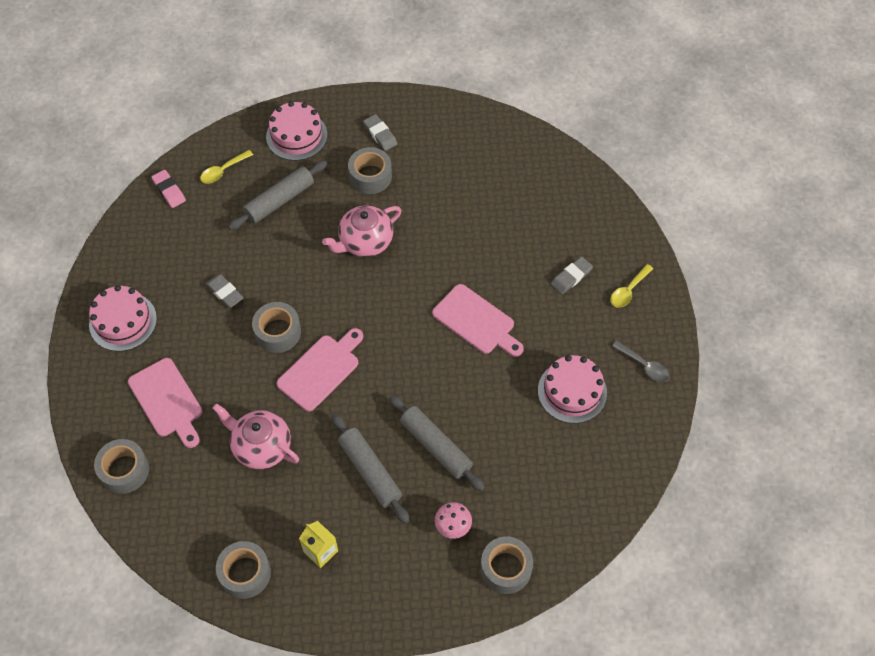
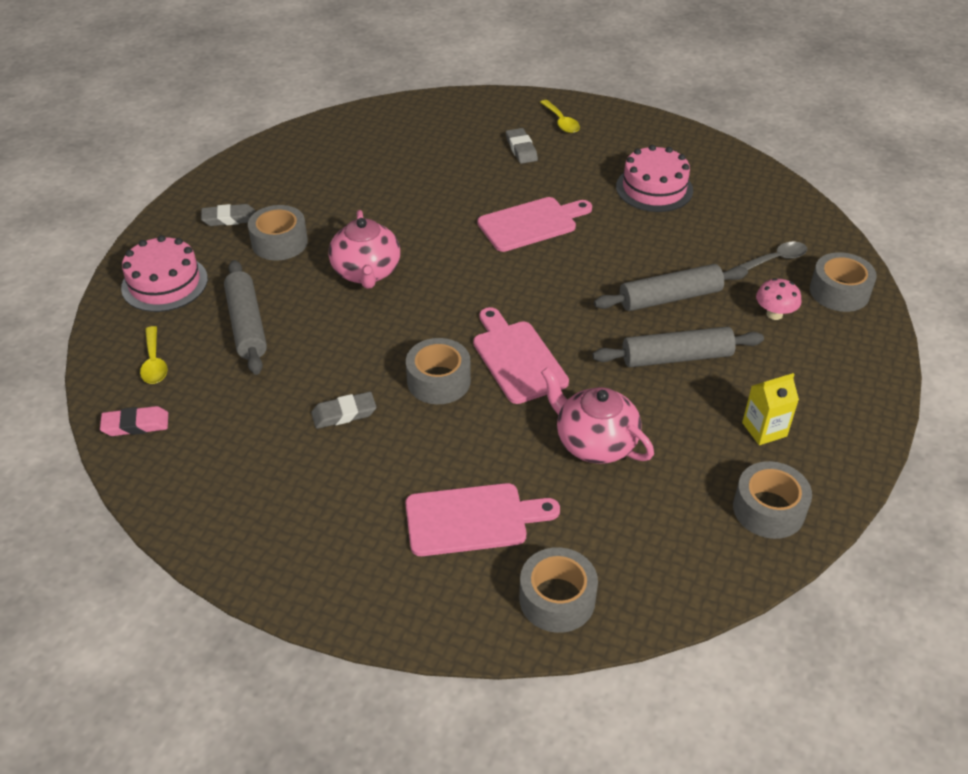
camera: 65 degrees left, 15 degrees down
(123, 321) = (311, 534): pink cake -> none
(261, 447) = (594, 443): pink teapot -> pink teapot turned 75 degrees clockwise
(644, 366) = (650, 139): grey spoon -> grey spoon (776, 259)

